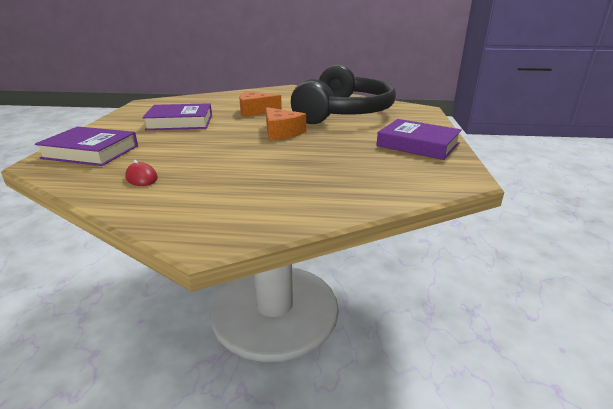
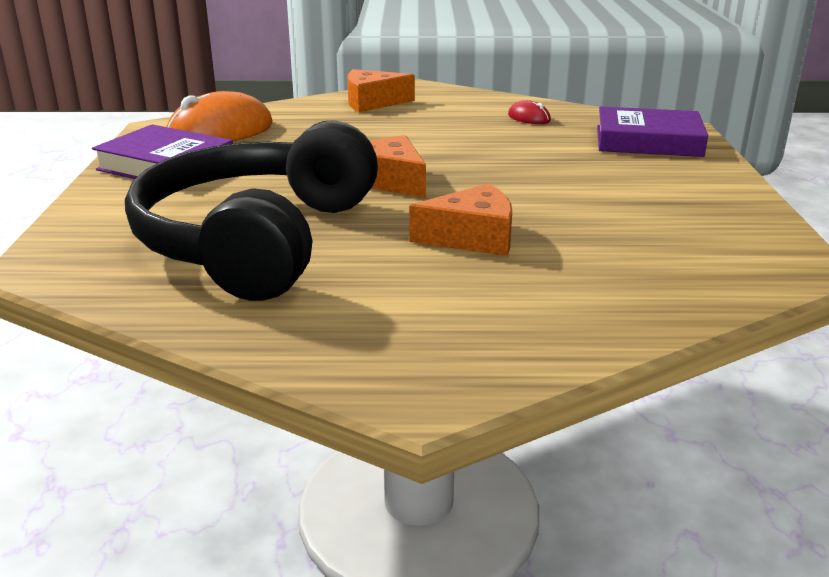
camera: 175 degrees right, 0 degrees up
(180, 122) = (602, 198): purple book -> none
(273, 206) = (372, 102): none -> orange cheese
(406, 172) = (220, 131): none -> orange mouse

